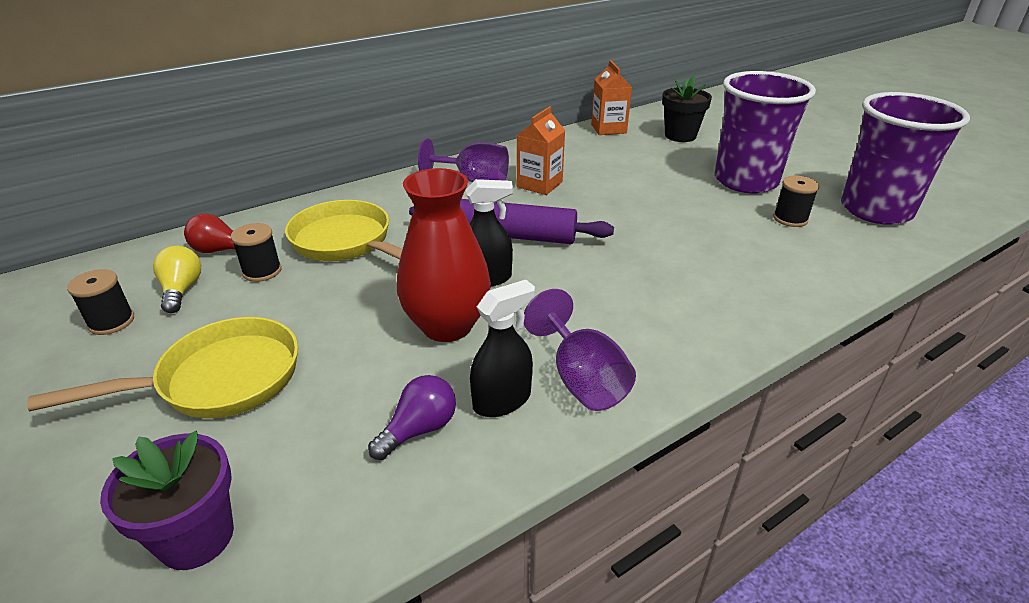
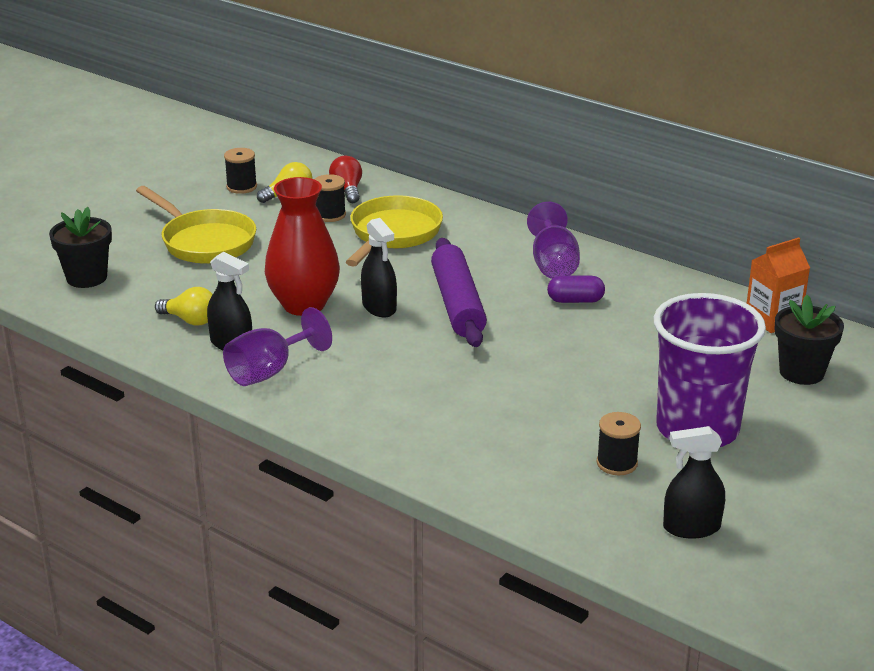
camera: 70 degrees right, 5 degrees down
(196, 537) = (86, 278): purple flower pot -> black flower pot
(419, 429) = (190, 320): purple light bulb -> yellow light bulb
(539, 184) = (575, 300): orange carton -> purple capsule
(876, 210) = (691, 527): purple cup -> black spray bottle

